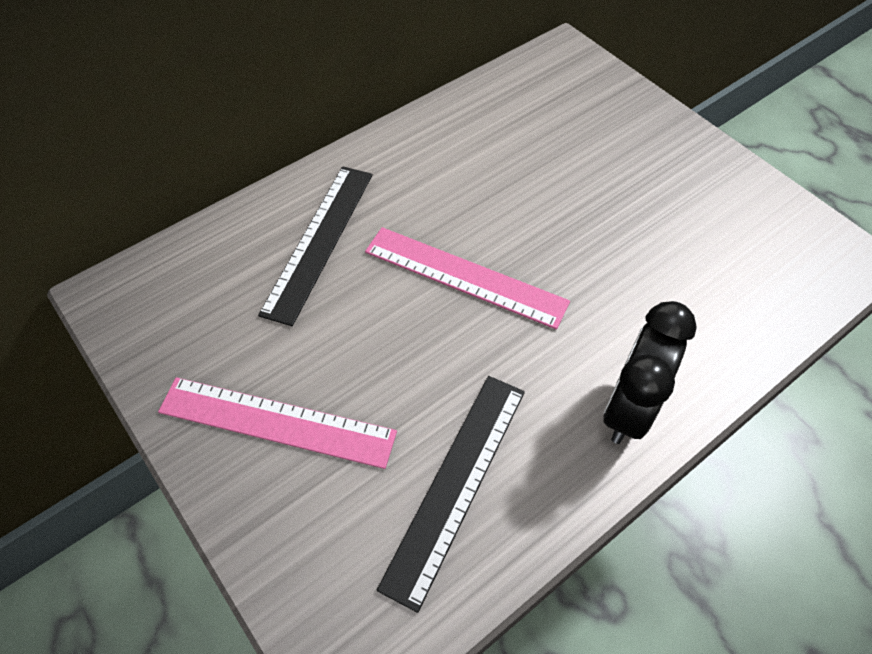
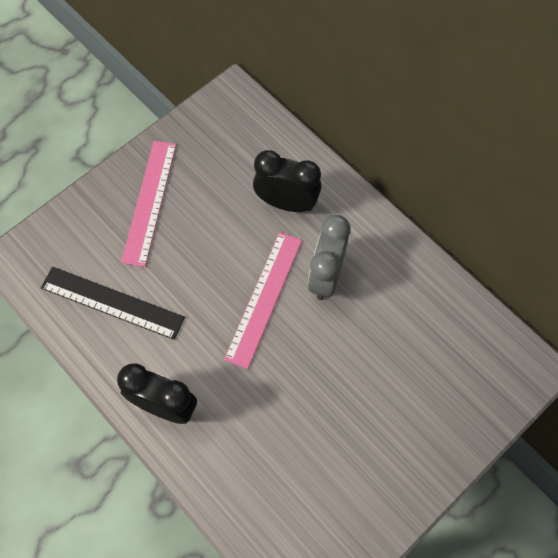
camera: 85 degrees right, 10 degrees up
(319, 241) = (286, 203): black ruler -> black clock
(438, 208) = (326, 276): none -> grey clock

